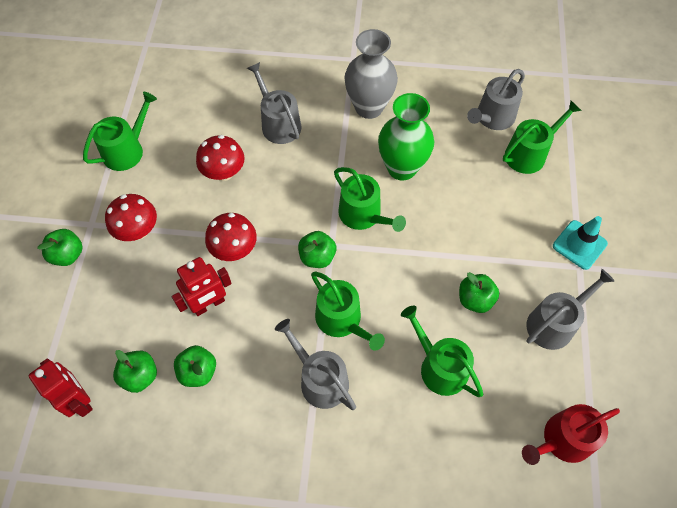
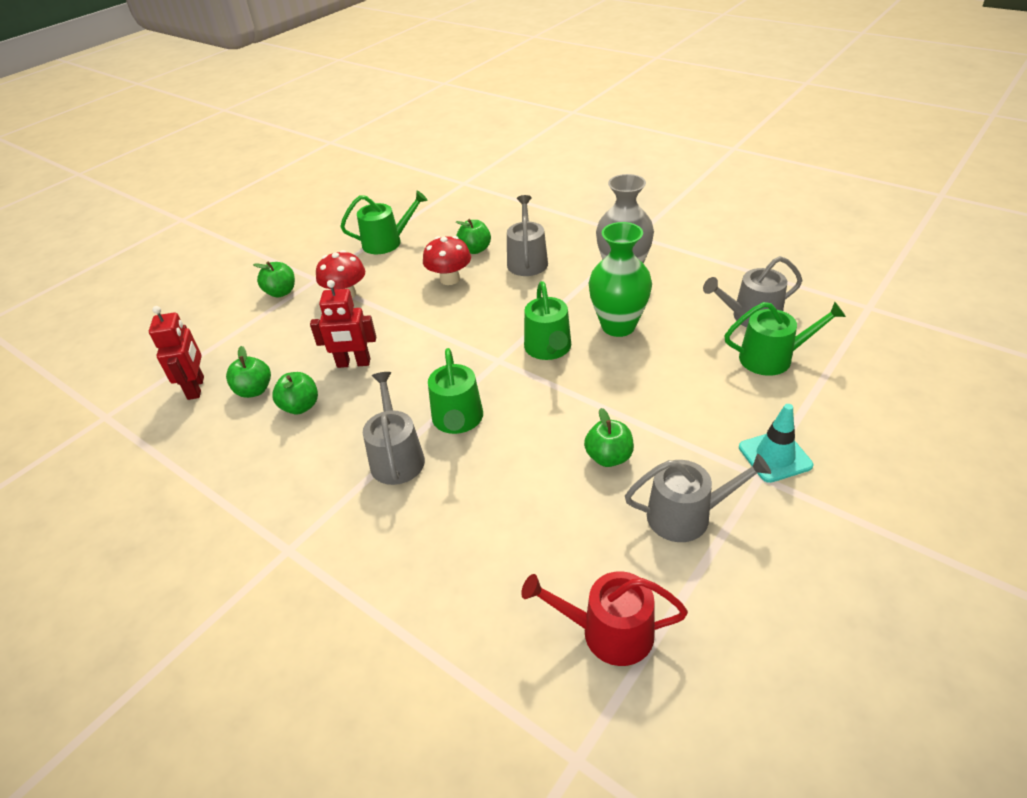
camera: 35 degrees right, 20 degrees down
(234, 249) = (410, 333): red mushroom -> none
(317, 257) = (477, 364): green apple -> green apple (475, 249)
(439, 366) = (522, 498): green watering can -> none

